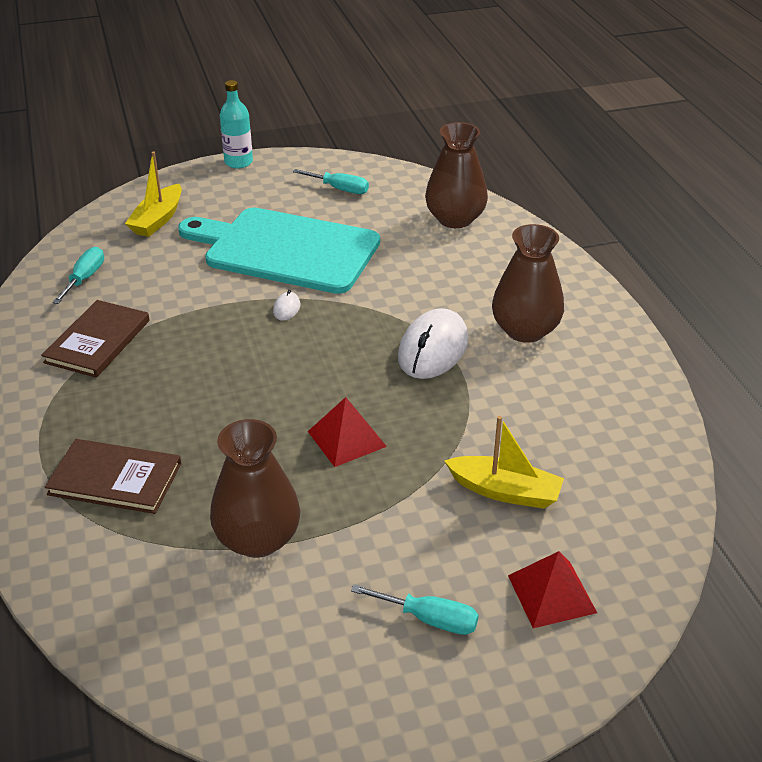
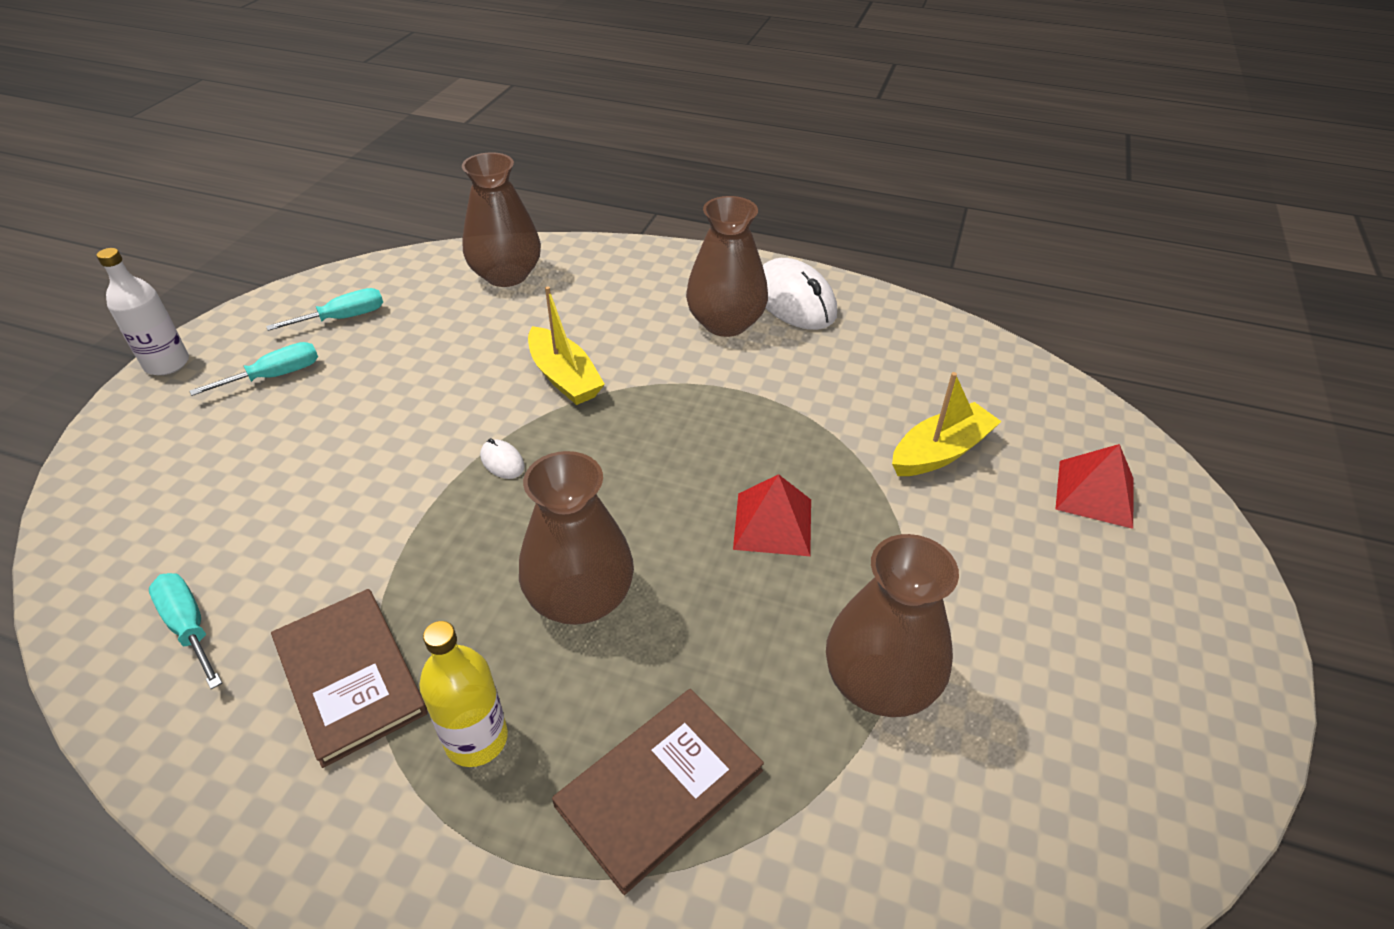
camera: 55 degrees left, 5 degrees up
(95, 401) = (476, 739): none -> yellow bottle
(158, 220) = (170, 489): yellow boat -> yellow boat (564, 377)
(214, 389) = (580, 598): none -> brown vase
(238, 162) = (167, 364): turquoise bottle -> white bottle
(286, 250) = (395, 410): turquoise cutting board -> none
(429, 619) = (1086, 596): turquoise screwdriver -> turquoise screwdriver (275, 376)
(433, 349) = (692, 392): white mouse -> white mouse (794, 301)

